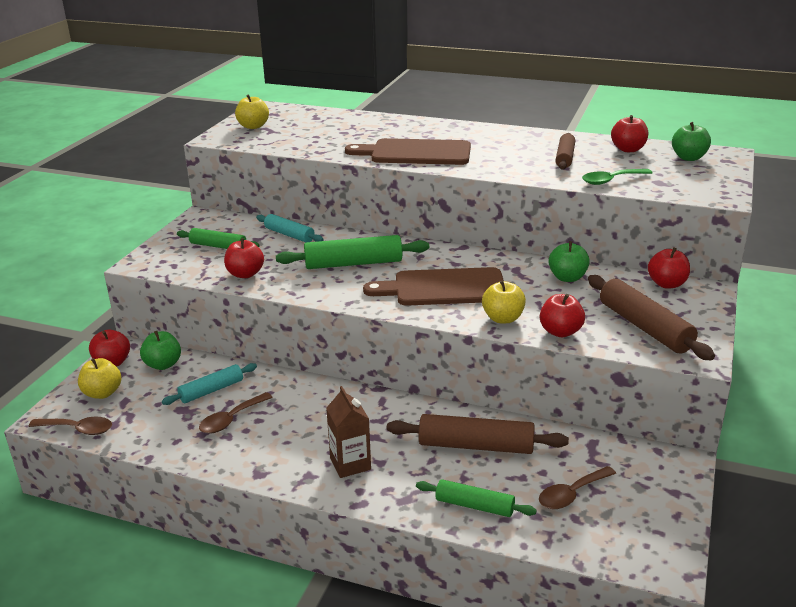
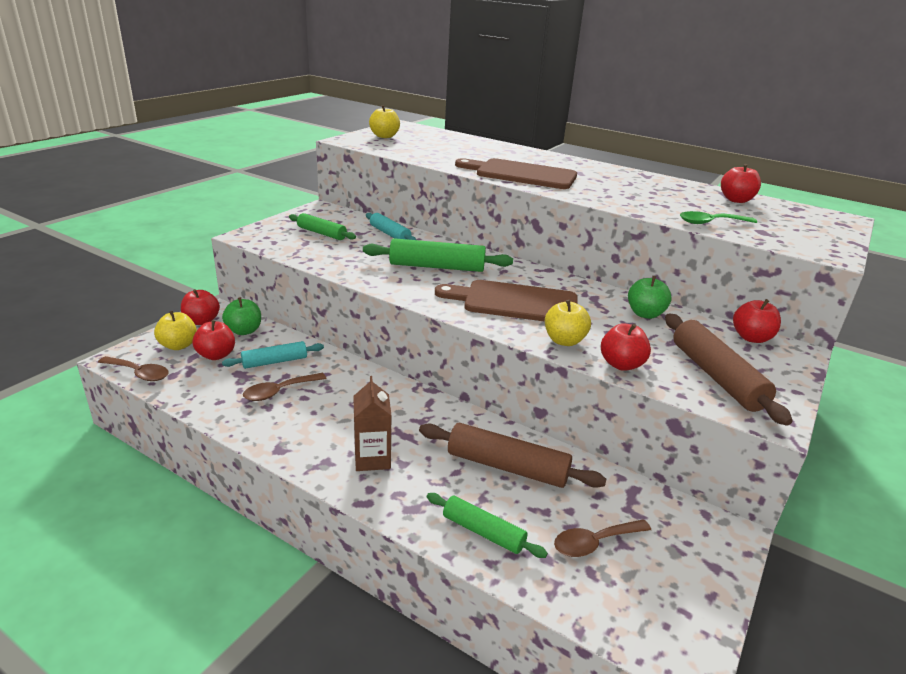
camera: 10 degrees right, 0 degrees up
(245, 274) = (332, 259): red apple -> red apple (216, 355)
(565, 158) = (668, 198): brown rolling pin -> none
(688, 158) = (800, 216): green apple -> none

